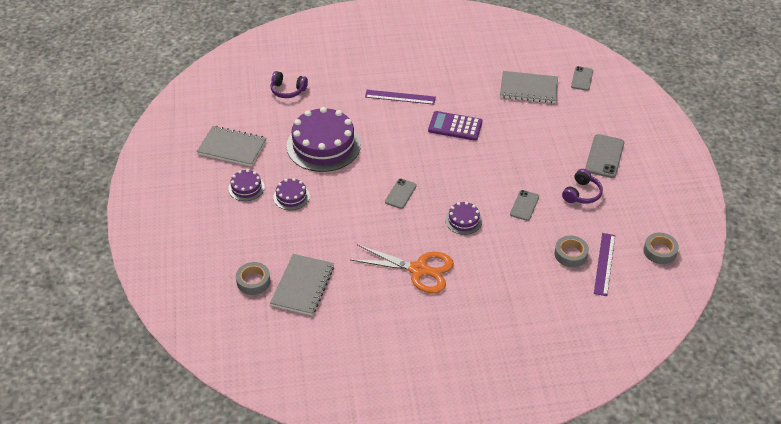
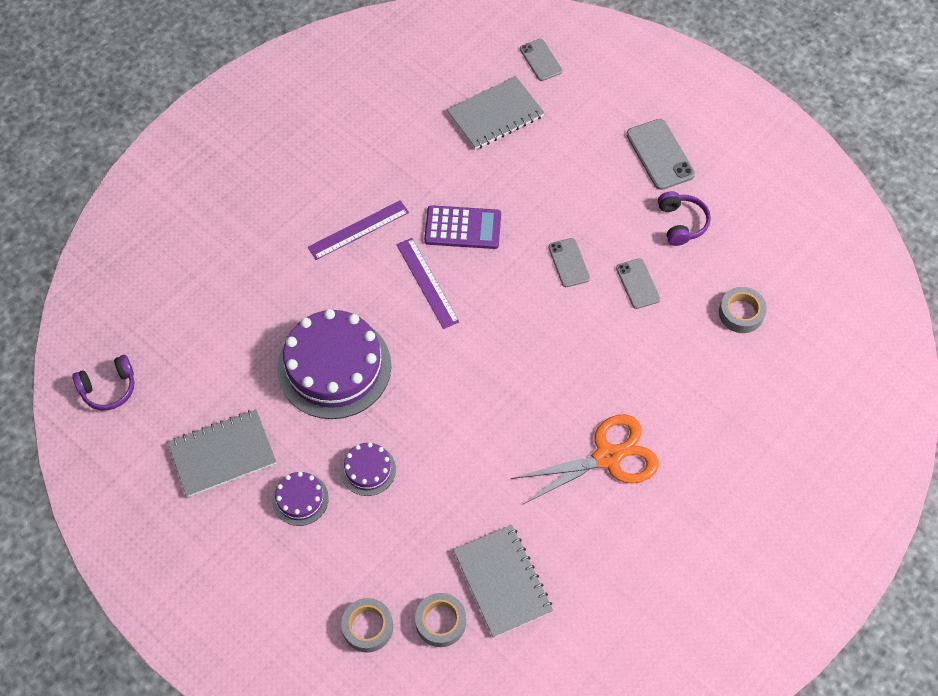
camera: 40 degrees left, 15 degrees up
(288, 90) = (208, 317): purple headphones -> purple headphones (109, 388)
(400, 194) = (490, 369): grey phone -> grey phone (568, 263)
(455, 126) = (463, 228): purple calculator -> purple calculator turned 150 degrees counterclockwise
(463, 220) = (593, 353): purple cake -> none
(604, 264) = (784, 299): purple ruler -> purple ruler (427, 282)
(660, 251) = (821, 242): grey tape -> grey tape (368, 627)

